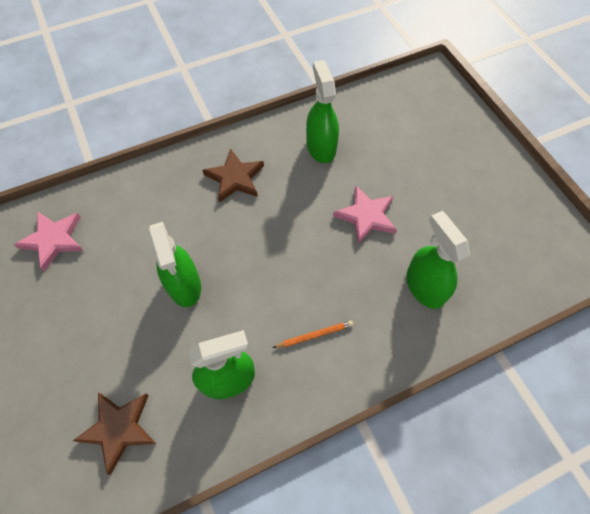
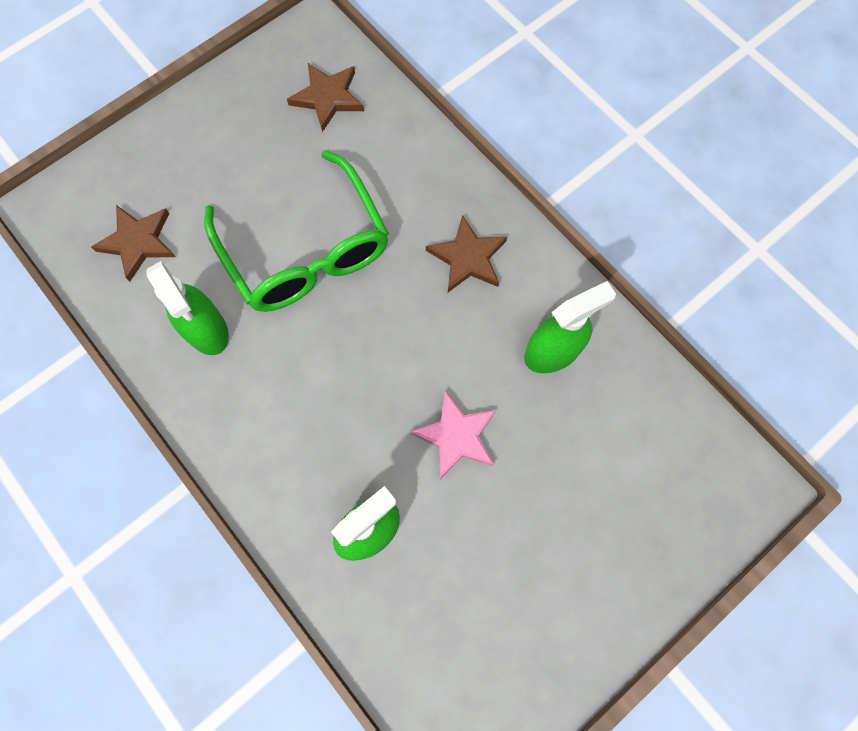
camera: 75 degrees right, 10 degrees up
(53, 240) = (327, 97): pink star -> brown star
(184, 285) = (305, 249): green spray bottle -> green glasses
(315, 335) = (276, 409): orange pencil -> none

